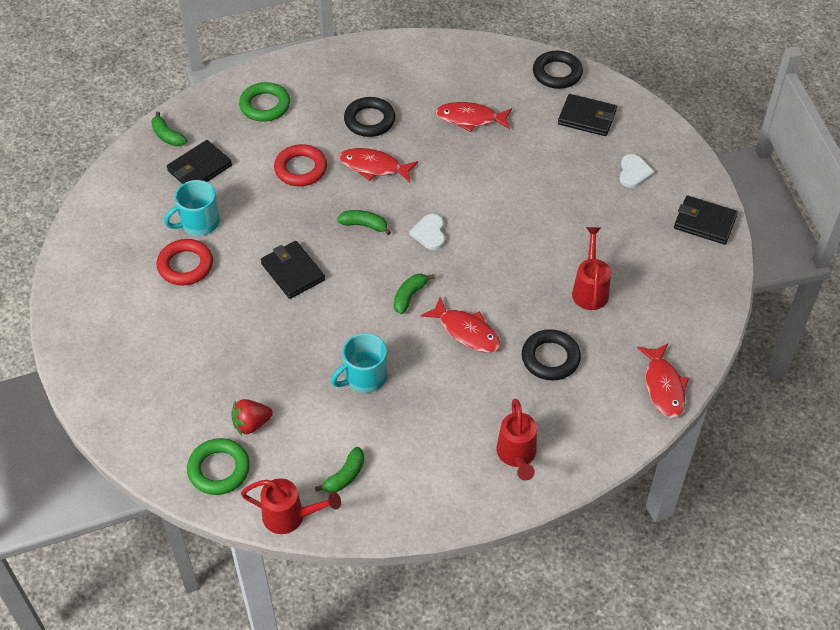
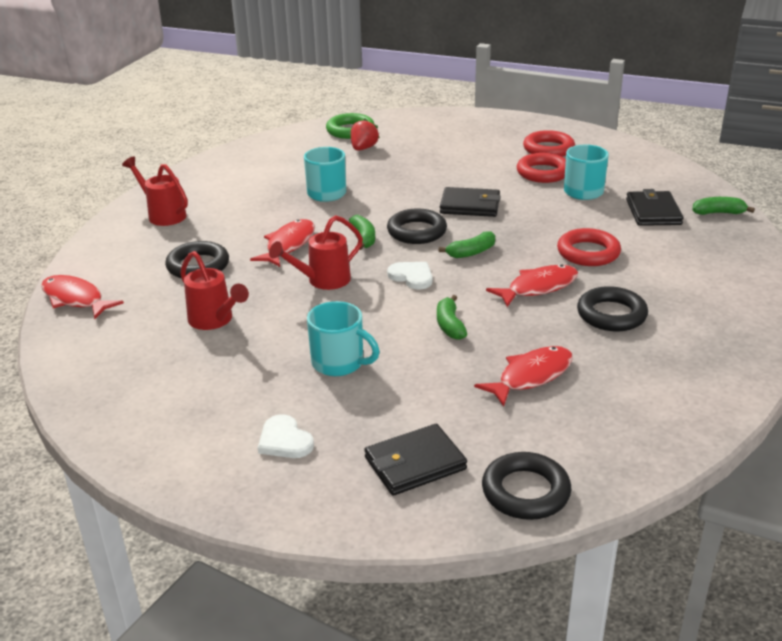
camera: 135 degrees right, 20 degrees down
(128, 291) = (548, 149): none -> red ring
(265, 105) = (709, 270): green ring -> none
(290, 516) = (279, 137): red watering can -> red watering can (323, 281)
(345, 476) = (271, 159): green banana -> green banana (449, 325)
(367, 274) = (417, 231): none -> black ring
(466, 331) = (288, 245): red fish -> red fish turned 120 degrees clockwise
(554, 199) = (339, 363): none -> turquoise mug
(705, 222) = (145, 442): black wallet -> none

